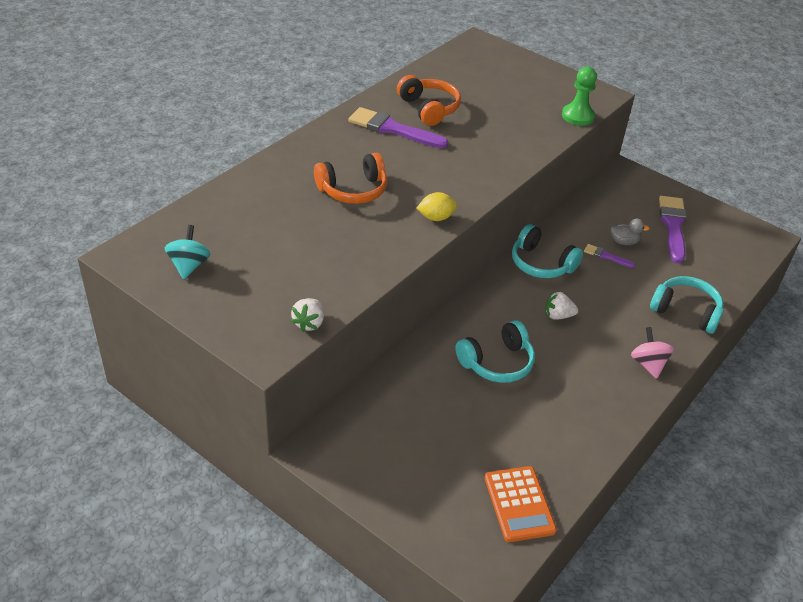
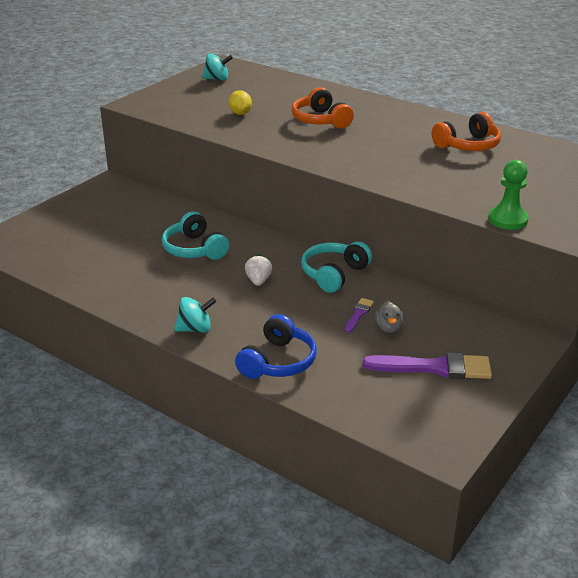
camera: 90 degrees right, 10 degrees down
(309, 323) = (160, 114): white strawberry -> none
(393, 129) = (421, 131): purple brush -> none
(436, 218) = (292, 150): yellow lemon -> yellow lemon (240, 113)
(519, 504) = (45, 256): orange calculator -> none
(648, 364) = (195, 329): pink spinning top -> turquoise spinning top
(686, 311) = (278, 362): turquoise headphones -> blue headphones

